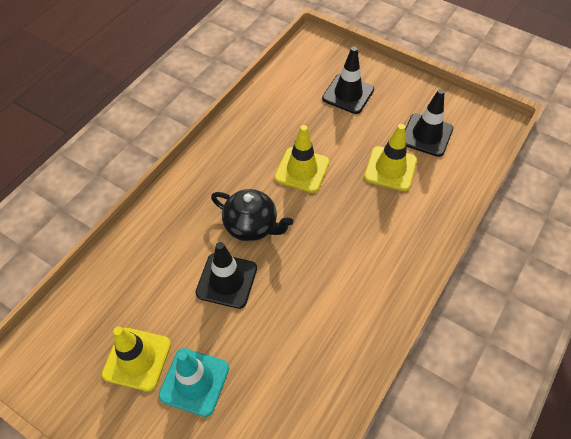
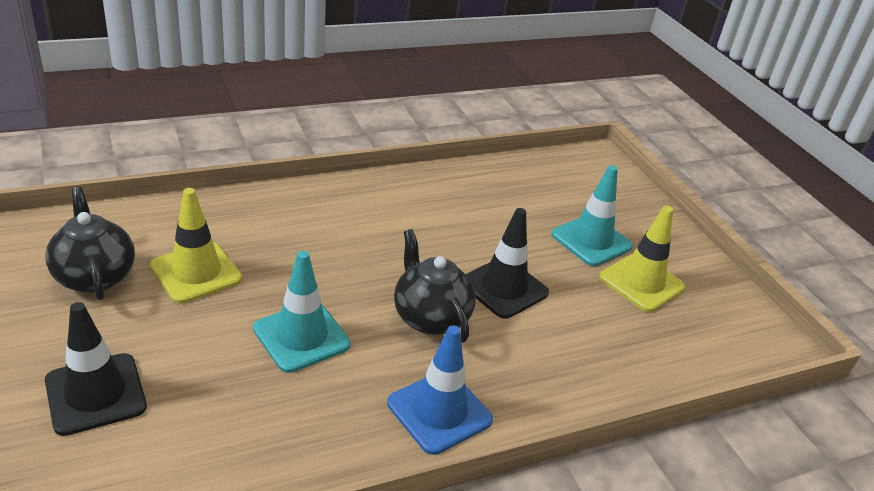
camera: 150 degrees left, 20 degrees down
(205, 175) = (439, 412): none -> blue traffic cone
(302, 170) = (301, 336): yellow traffic cone -> turquoise traffic cone
(426, 135) = (94, 276): black traffic cone -> black teapot

